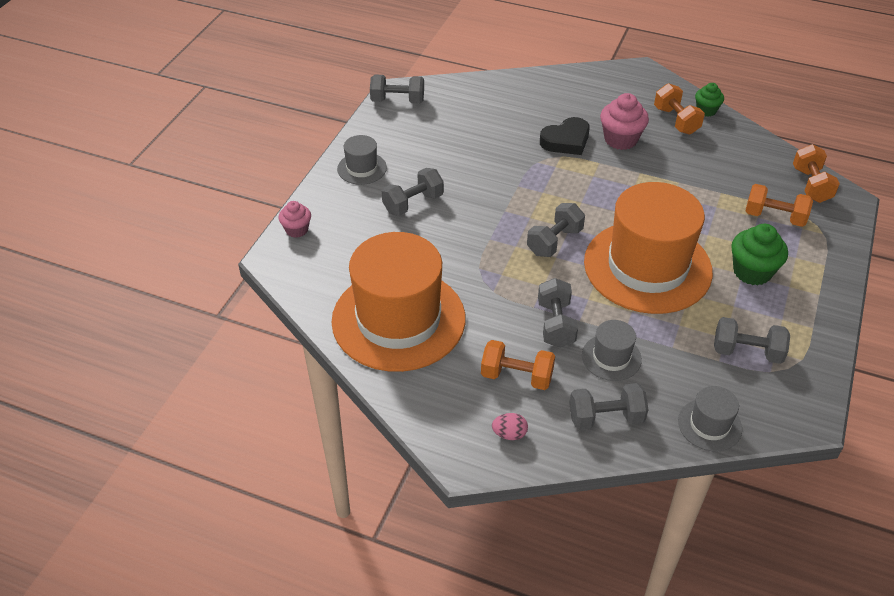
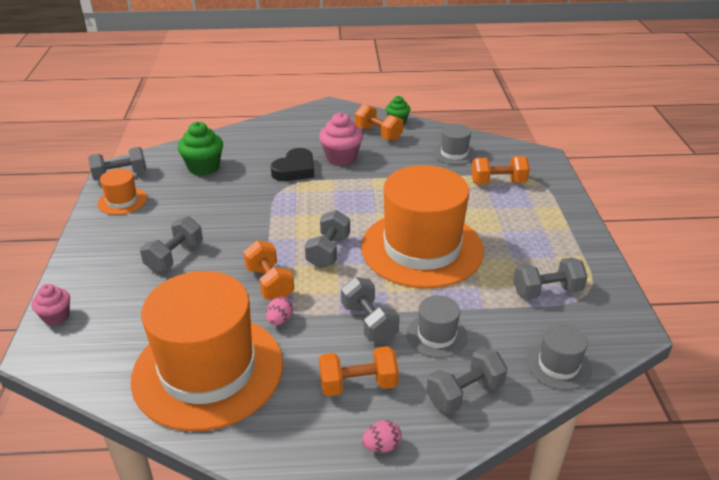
camera: 25 degrees left, 10 degrees down
(362, 168) = (107, 240): grey hat -> grey hat (454, 153)
(389, 130) = (122, 201): none -> orange hat
(477, 295) = (279, 320): none -> pink egg
(752, 272) = (508, 227): green cupcake -> green cupcake (204, 167)
(811, 185) = (509, 153): orange dumbbell -> orange dumbbell (269, 283)

